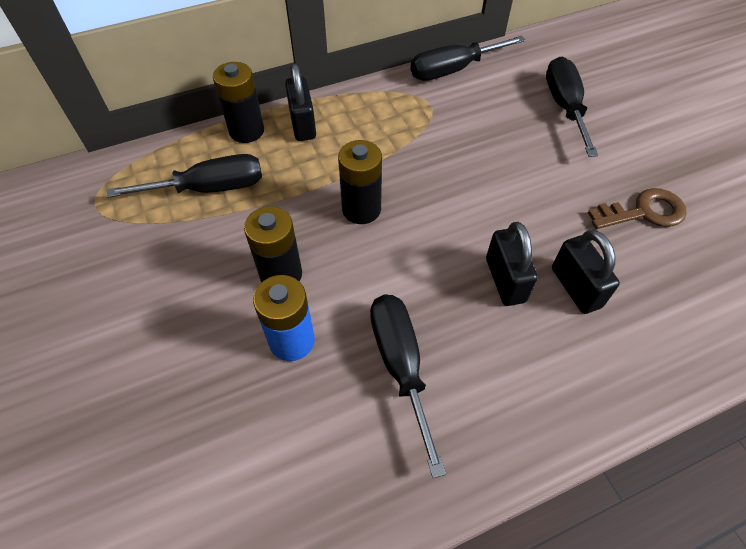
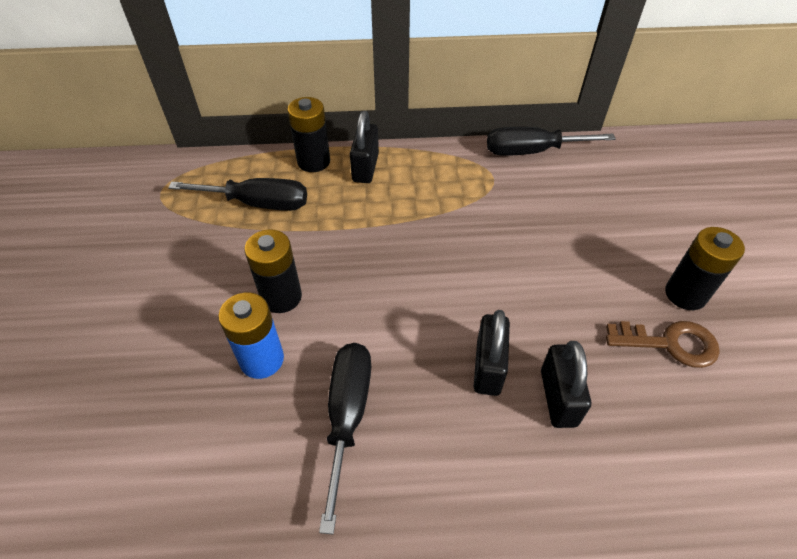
camera: 20 degrees right, 5 degrees down
(361, 209) = (381, 259): black battery -> black battery (685, 294)
(564, 107) = (631, 214): black screwdriver -> none

